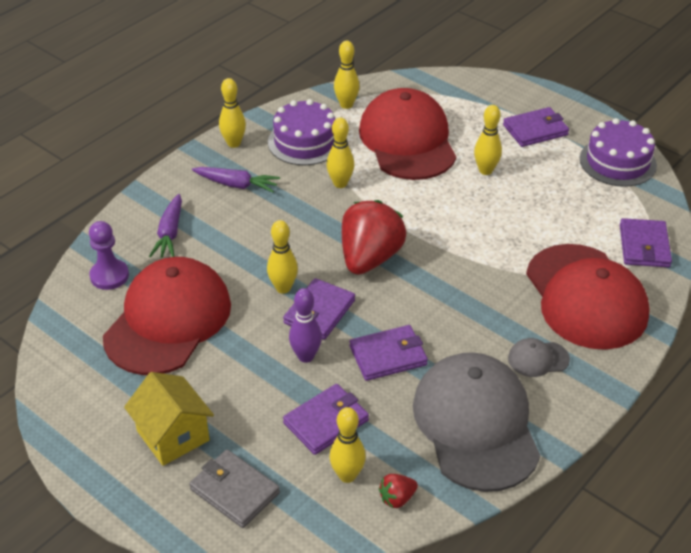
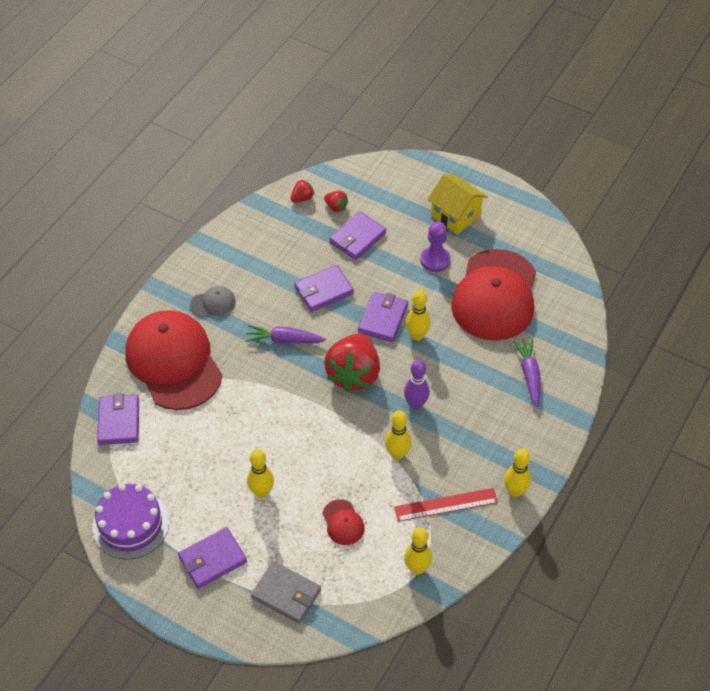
camera: 170 degrees right, 10 degrees up
(109, 276) = (558, 327): purple pawn -> purple pawn (435, 260)
(234, 491) = (404, 189): grey wallet -> grey wallet (286, 594)
(237, 185) = (492, 438): purple carrot -> purple carrot (284, 340)
(305, 142) = (446, 505): purple cake -> red ruler
(306, 356) = (383, 281): purple bowling pin -> purple bowling pin (415, 404)
(347, 475) = (336, 207): yellow bowling pin -> red strawberry
(407, 140) = (343, 522): red cap -> red cap, size x0.40
(476, 424) = (256, 250): grey cap -> none

